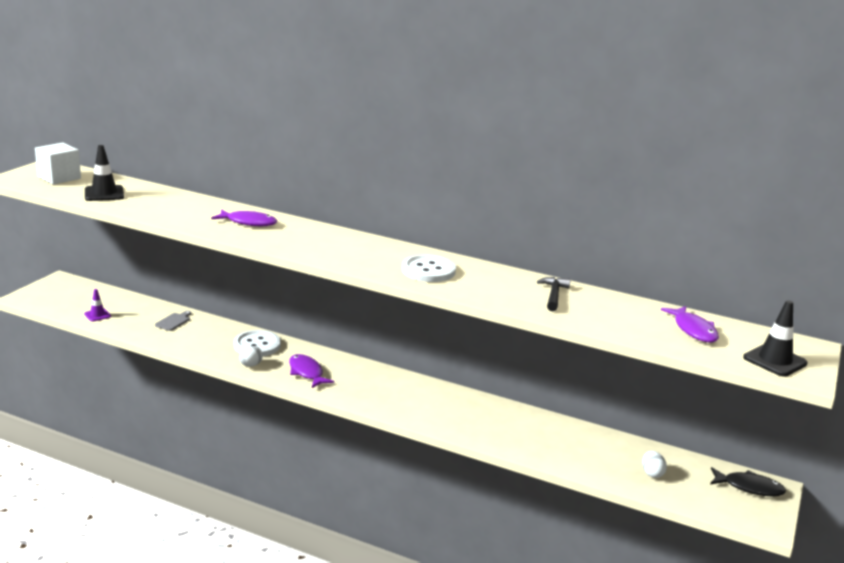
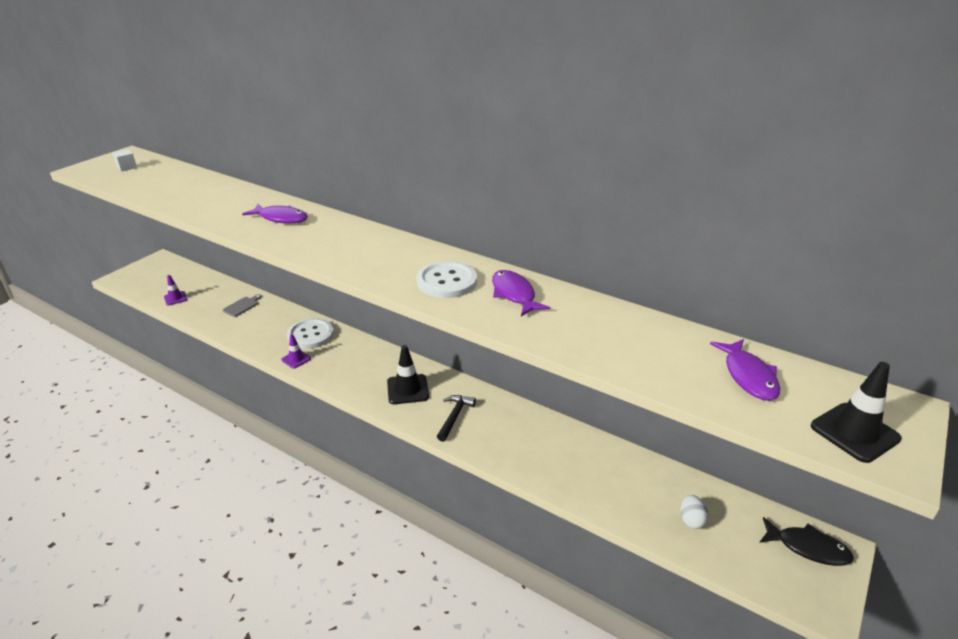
camera: 10 degrees right, 10 degrees up
(59, 177) = (127, 167): white cube -> white cube, size x0.52
(104, 194) = (157, 185): black traffic cone -> black traffic cone (407, 389)
(251, 365) = (296, 359): white egg -> purple traffic cone
(307, 372) = (348, 369): purple fish -> purple fish (514, 294)
(554, 295) = (582, 318): black hammer -> black hammer (454, 417)

